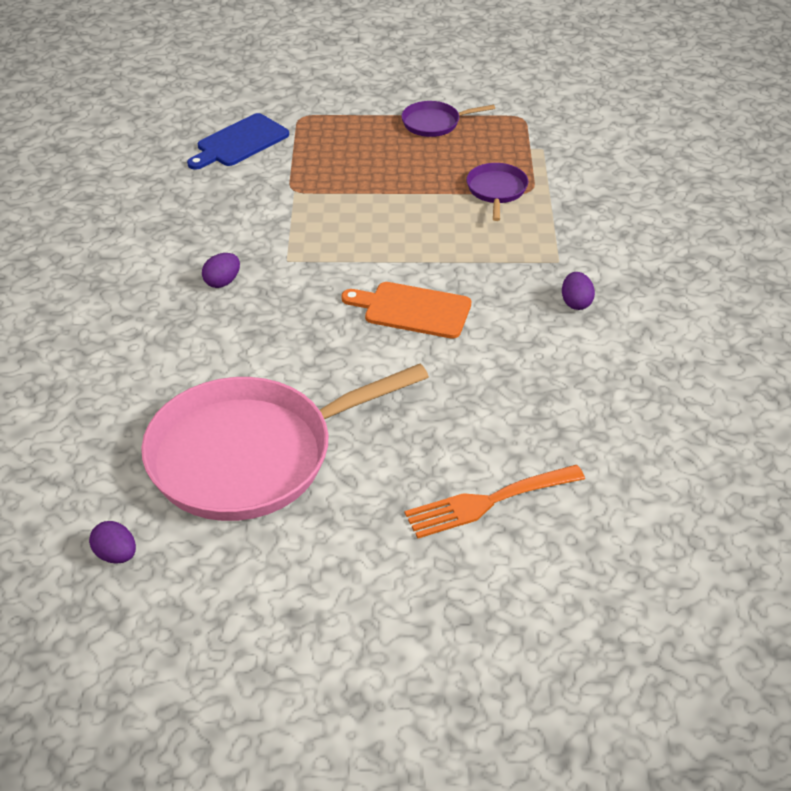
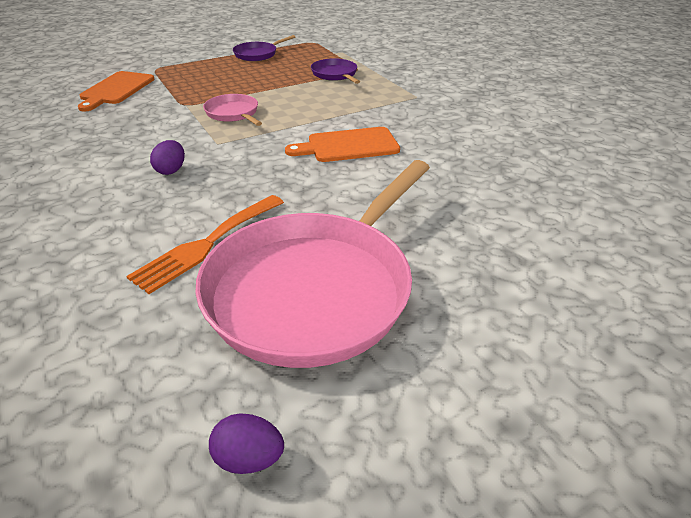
camera: 30 degrees left, 5 degrees down
(239, 142) = (116, 90): blue cutting board -> orange cutting board
(333, 221) = (233, 113): none -> pink pan
(487, 502) = (552, 247): orange fork -> orange fork (207, 244)
(576, 303) = (454, 113): purple egg -> none

